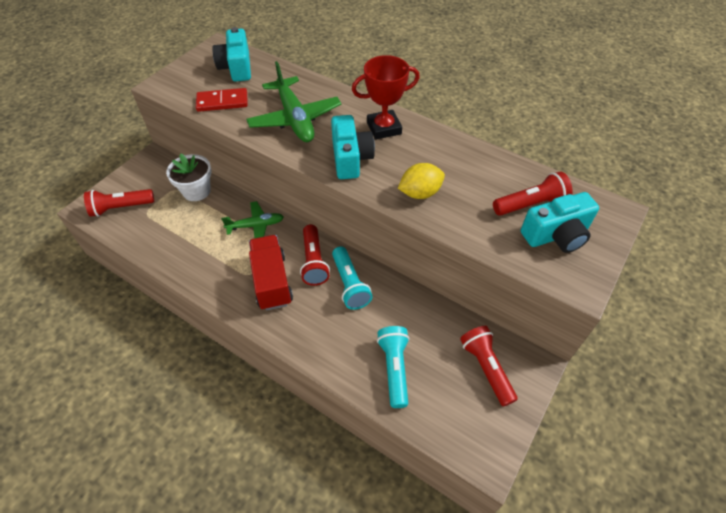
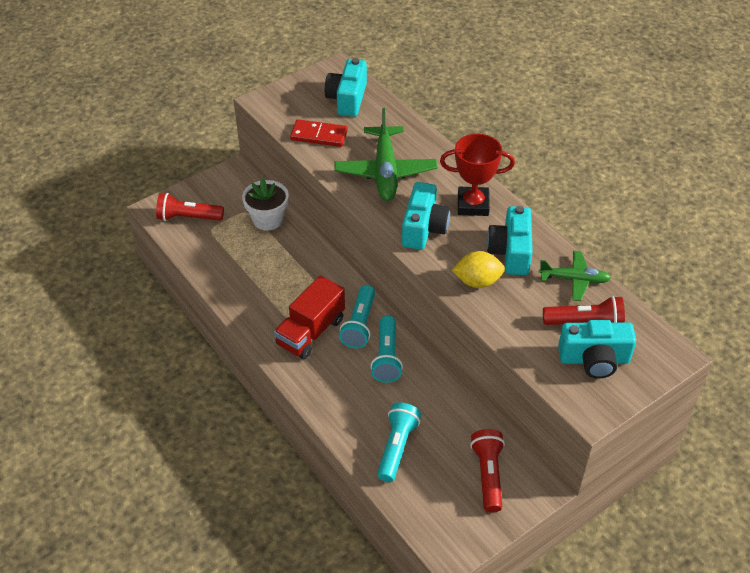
camera: 20 degrees right, 5 degrees down
(256, 226) = (315, 272): green plane -> green plane (574, 280)
(272, 281) = (310, 332): red truck -> red truck turned 150 degrees counterclockwise
(314, 262) = (359, 325): red flashlight -> turquoise flashlight
(435, 160) = (510, 252): none -> turquoise camera

